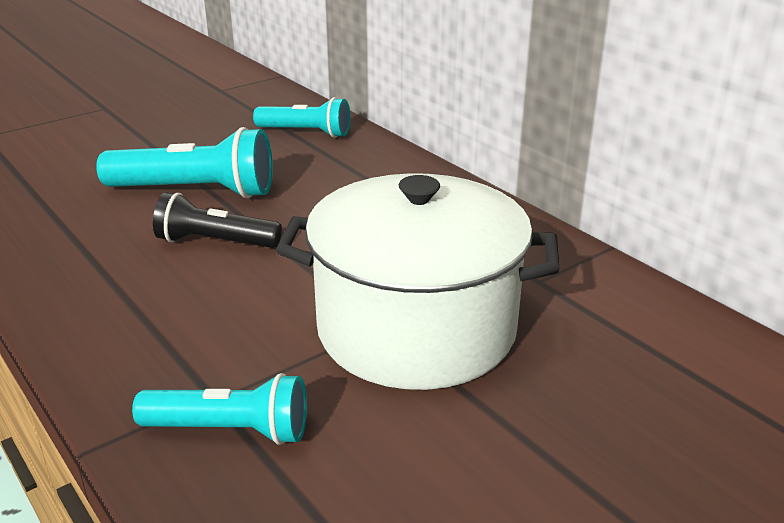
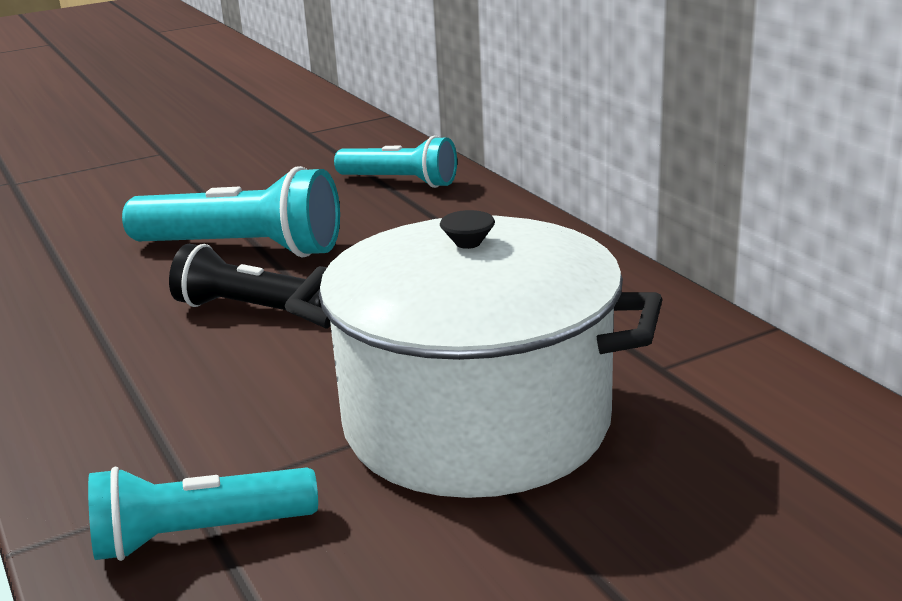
camera: 10 degrees right, 5 degrees down
(230, 430) = (199, 535): turquoise flashlight -> turquoise flashlight turned 150 degrees clockwise

